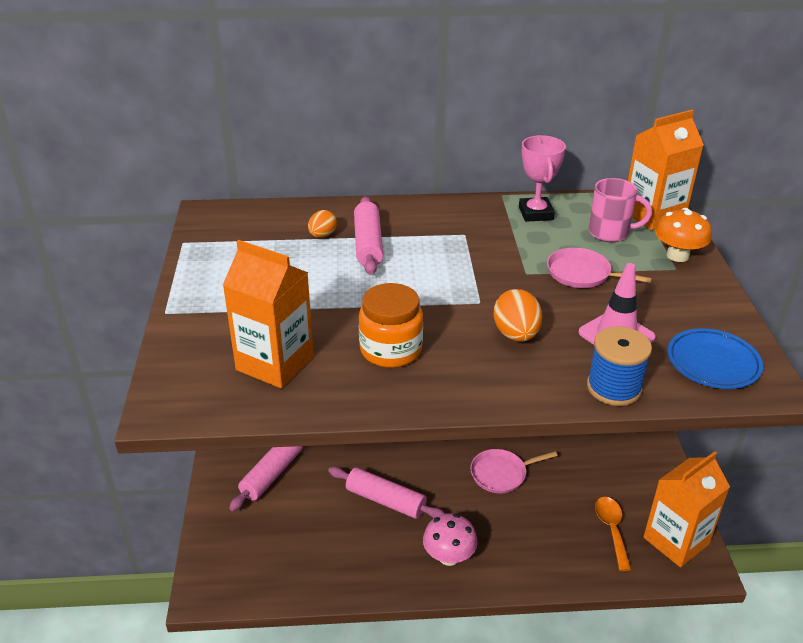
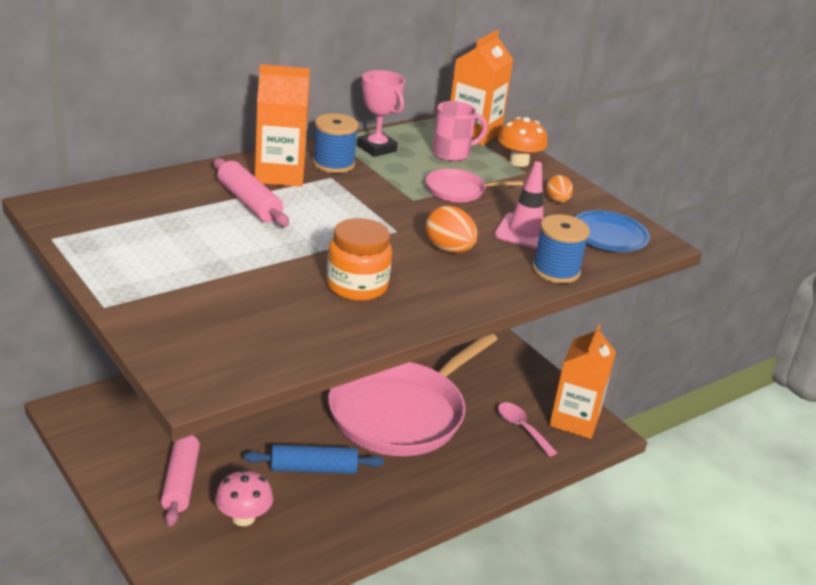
camera: 35 degrees left, 5 degrees down
(275, 363) = (263, 322): orange carton -> orange carton (280, 174)
(322, 235) = (196, 203): orange egg -> orange egg (557, 201)
(385, 500) = (313, 469): pink rolling pin -> blue rolling pin
(449, 556) = (404, 495): pink mushroom -> pink mushroom (243, 517)
(479, 221) = (333, 163): none -> blue spool
(501, 474) = (401, 413): pink pan -> pink pan, size x2.41
(611, 529) = (521, 428): orange spoon -> pink spoon

